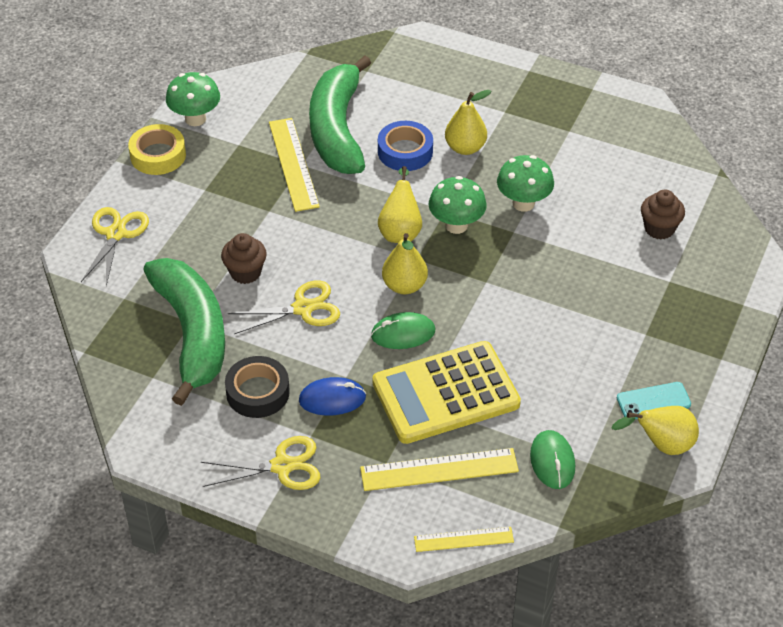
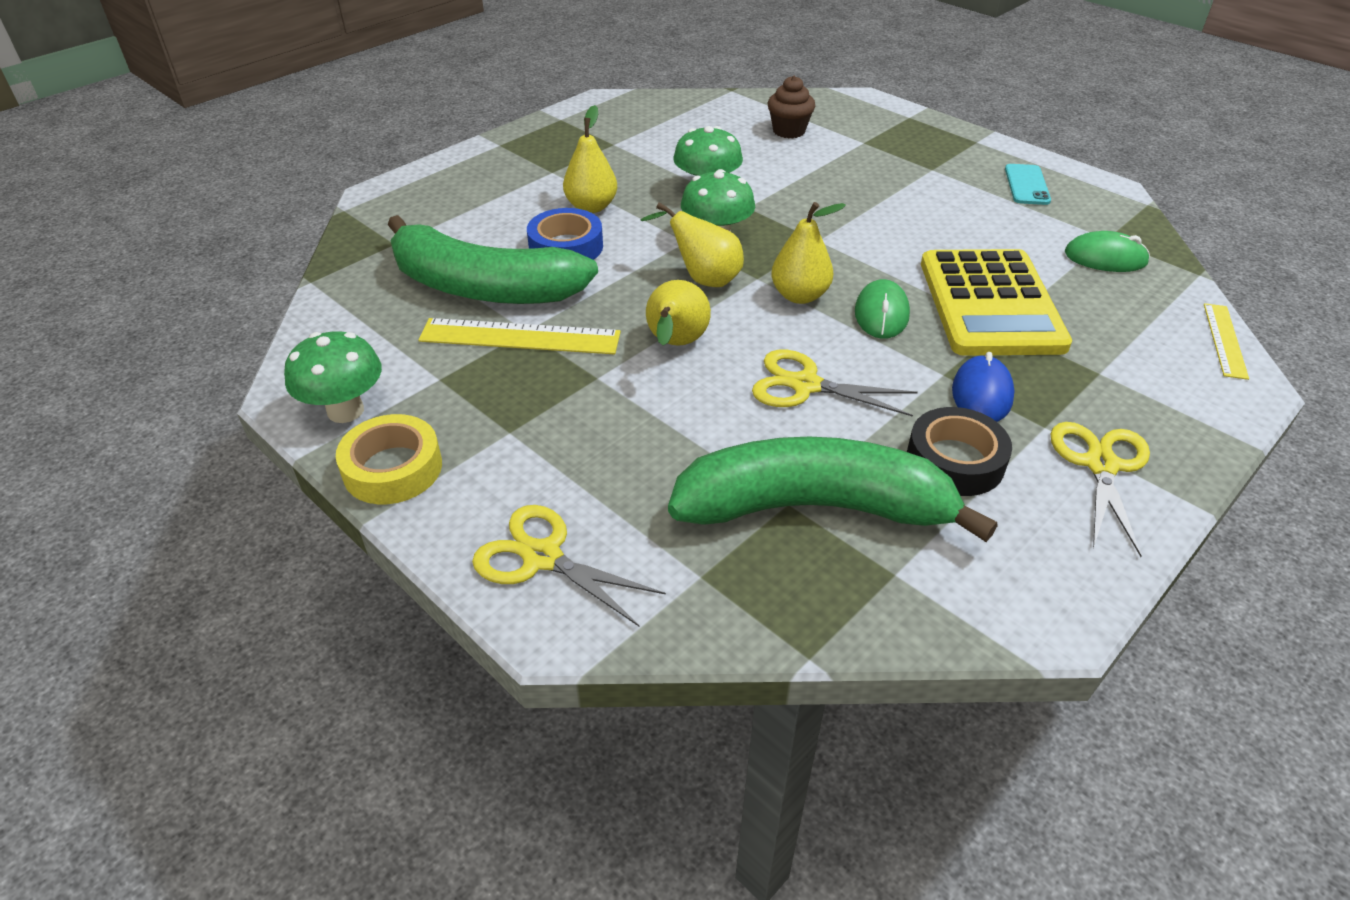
camera: 70 degrees left, 5 degrees down
(245, 272) = (710, 425): brown cupcake -> none
(303, 308) = (805, 385): yellow scissors -> yellow scissors turned 75 degrees counterclockwise
(439, 469) = (1113, 334): yellow ruler -> none
(661, 445) = (1087, 194): yellow pear -> yellow pear (675, 345)

